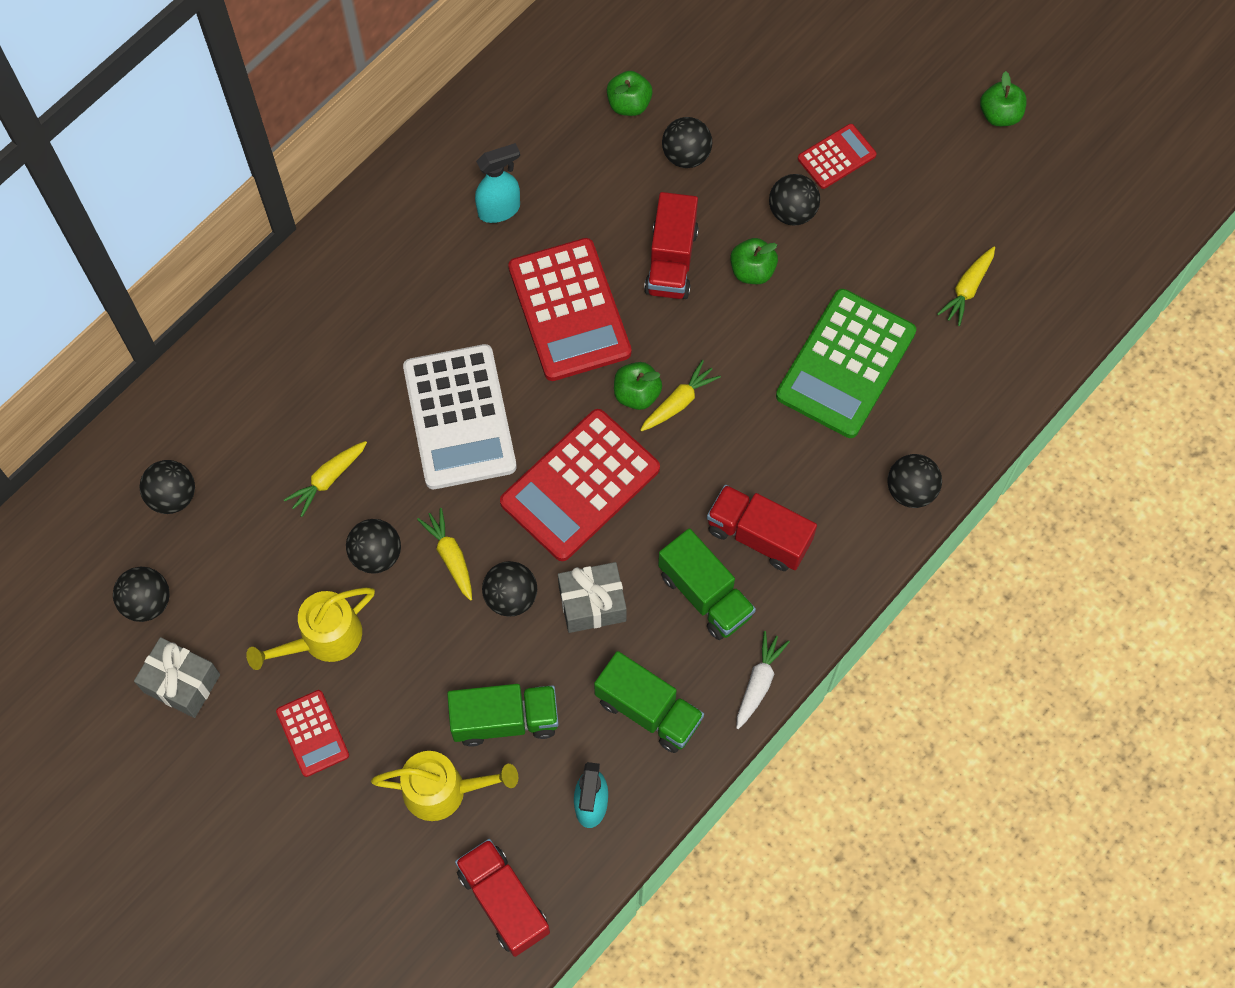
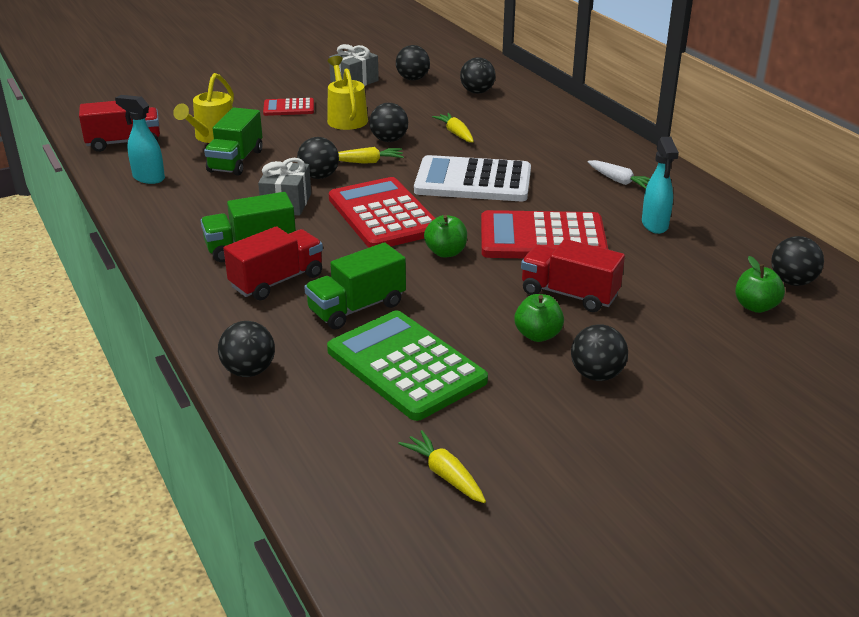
camera: 110 degrees right, 35 degrees down
(648, 710) = (188, 209): green truck -> green truck (357, 308)
(678, 402) = (425, 269): yellow carrot -> none
(686, 155) = (686, 326): black ball -> black ball (792, 281)
(758, 682) = (160, 255): white carrot -> white carrot (620, 181)
(836, 157) = (658, 422): red calculator -> none
(999, 115) = (687, 583): green apple -> none

